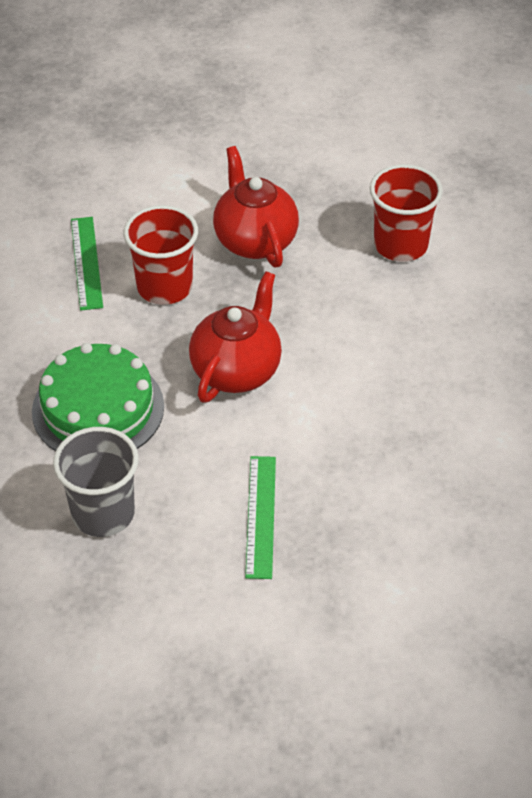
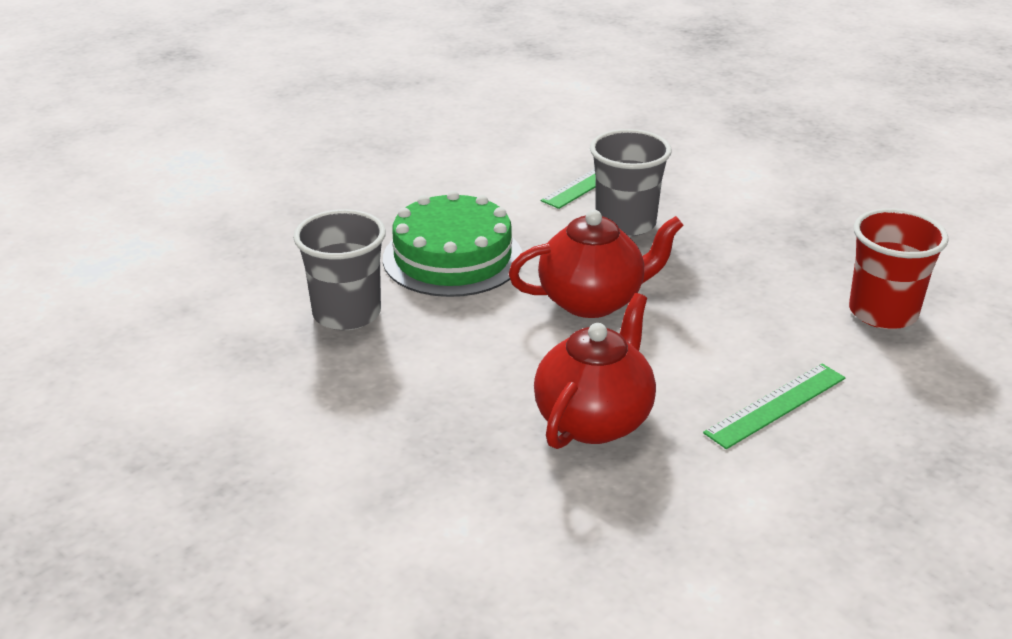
camera: 50 degrees right, 15 degrees down
(164, 287) = (625, 223): red cup -> grey cup
(255, 240) = (748, 238): red teapot -> red teapot (594, 420)
(260, 516) = (447, 396): green ruler -> green ruler (775, 405)

